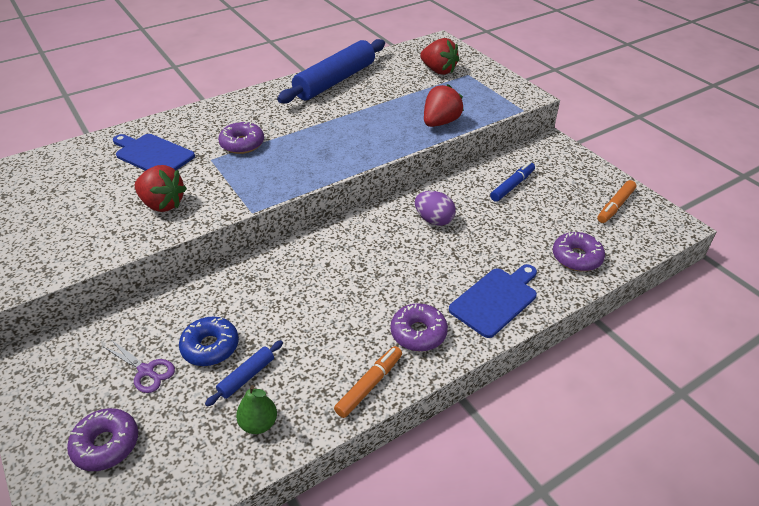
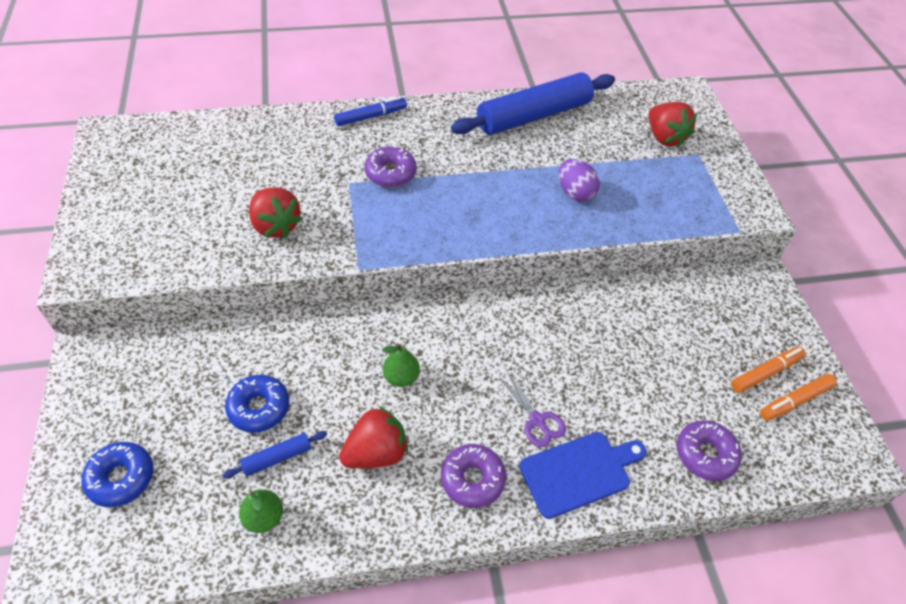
camera: 20 degrees right, 10 degrees up
(106, 444) = (121, 478): purple donut -> blue donut
(146, 371) = (189, 410): purple scissors -> purple scissors (537, 420)
(152, 154) = (294, 156): blue cutting board -> none
(322, 285) = (401, 377): none -> green pear
(369, 385) = (391, 521): orange marker -> orange marker (765, 373)
(434, 220) = (563, 339): purple egg -> purple egg (575, 193)
(440, 122) = (626, 216): red strawberry -> red strawberry (376, 452)
(512, 186) = (680, 325): blue marker -> blue marker (371, 117)

